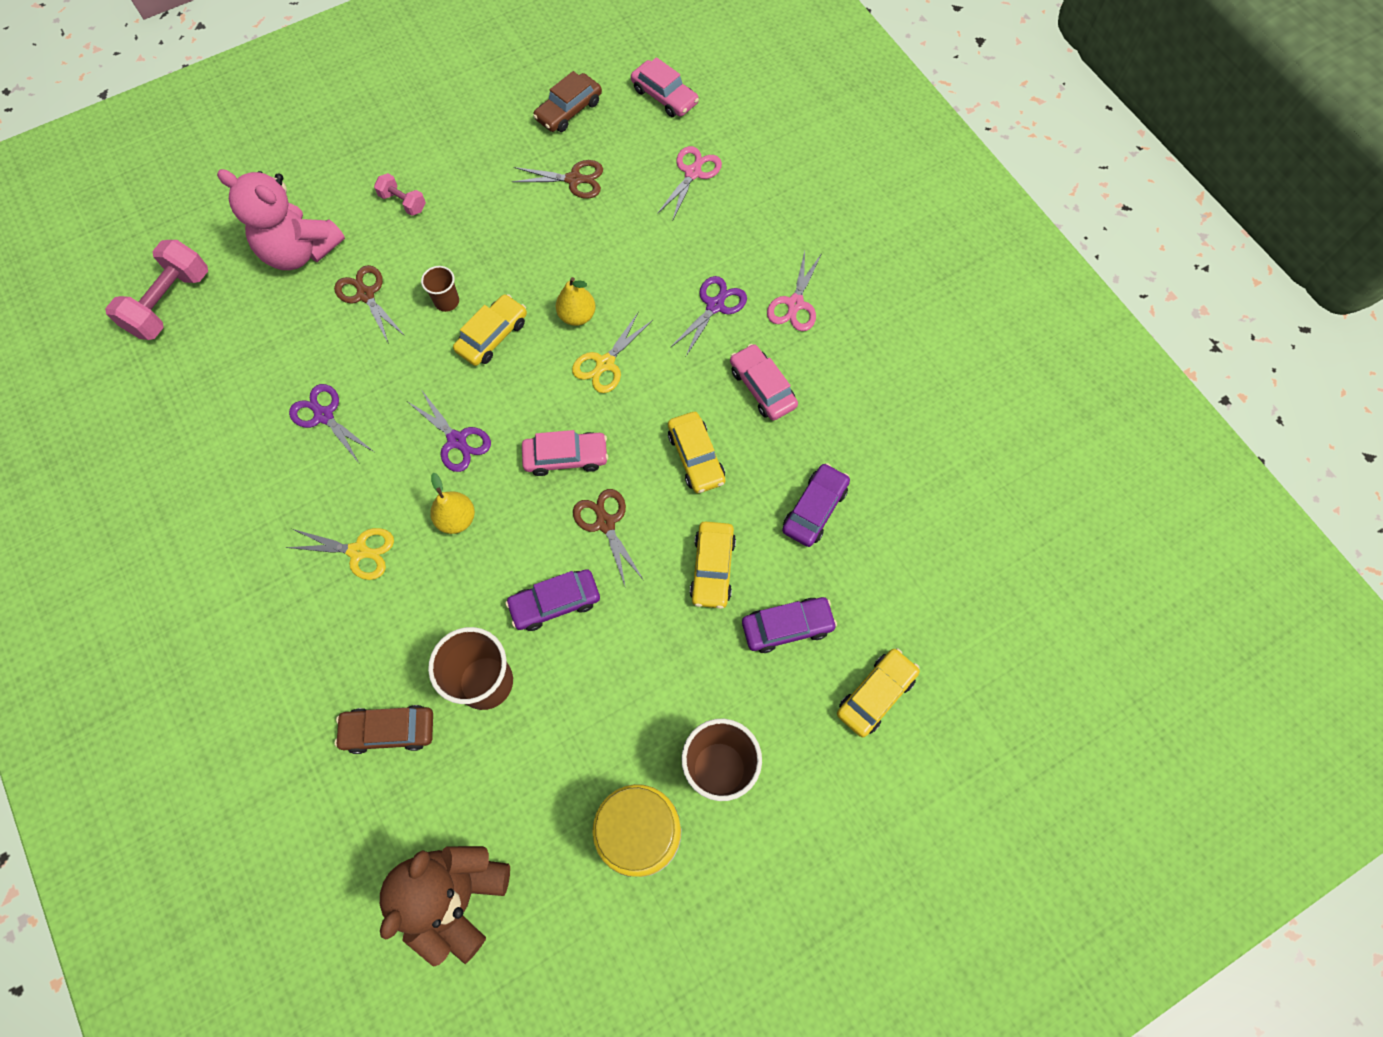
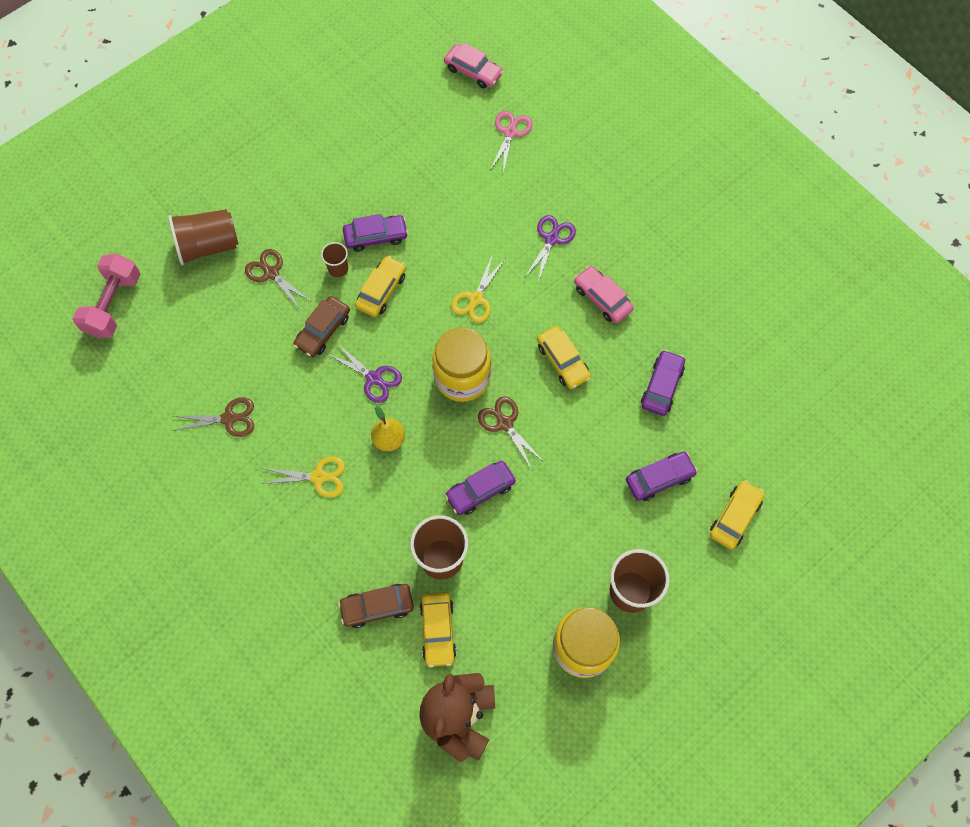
camera: 10 degrees left, 0 degrees up
(300, 251) = (208, 245): pink teddy bear -> brown cup
(324, 416) = (263, 376): purple scissors -> none
(403, 202) = (282, 192): pink dumbbell -> none
(501, 270) = (376, 236): none -> purple car
(566, 457) = (462, 377): pink car -> yellow jar
(569, 110) = (398, 94): brown car -> brown car (323, 330)
(574, 179) = (416, 152): brown scissors -> brown scissors (229, 418)
(577, 316) = (445, 264): yellow pear -> none
(712, 568) = (594, 444): yellow car -> yellow car (438, 630)
(795, 304) = (614, 228): pink scissors -> none

